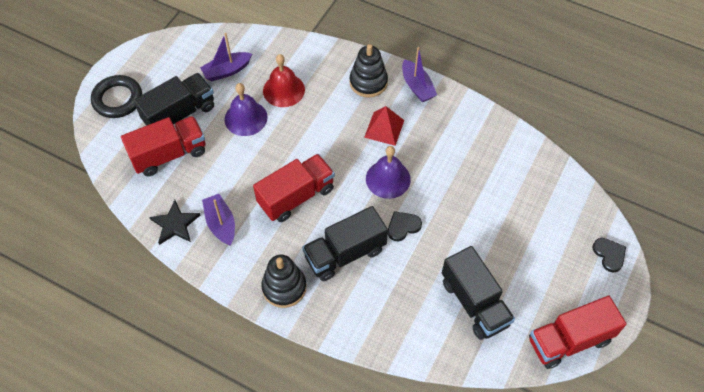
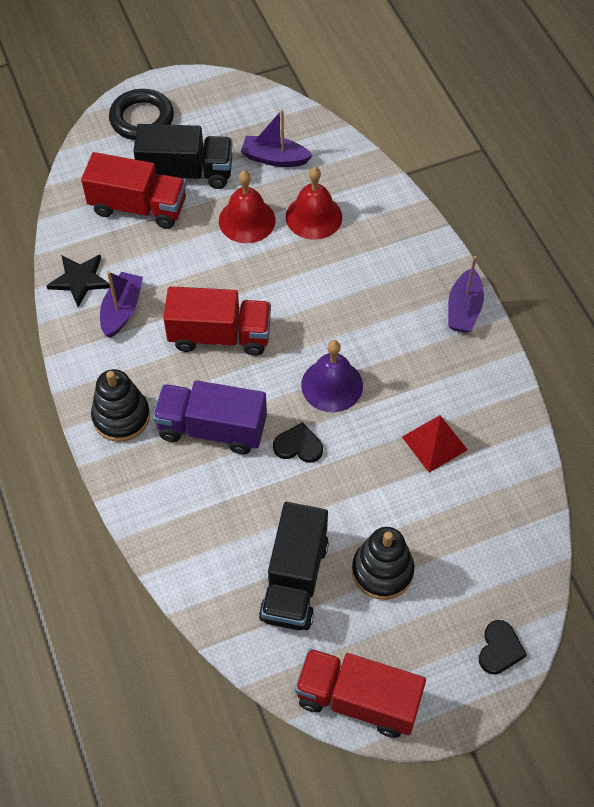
camera: 40 degrees right, 0 degrees up
(246, 118) = (247, 220): purple bell -> red bell
(345, 253) = (212, 428): black truck -> purple truck
(368, 82) = (413, 268): black stacking toy -> black stacking toy (382, 571)
(384, 128) = (381, 329): red pyramid -> red pyramid (434, 443)

